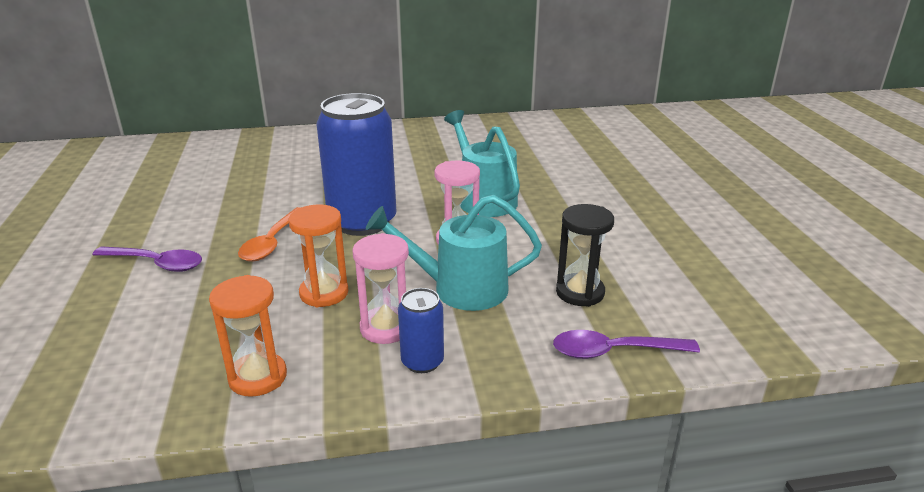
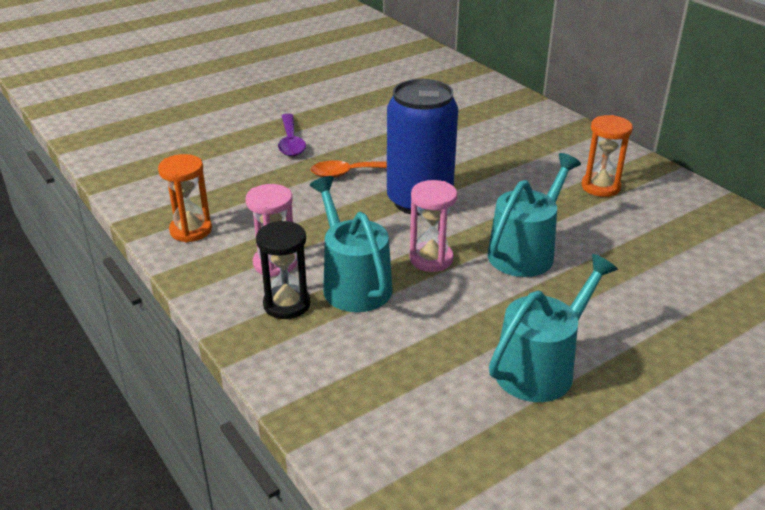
camera: 65 degrees right, 5 degrees up
(324, 293) = (301, 220): orange hourglass -> orange hourglass (600, 187)
(422, 362) = (243, 293): blue can -> none
(580, 292) = (397, 355): black hourglass -> black hourglass (287, 304)
(614, 351) = (314, 396): purple spoon -> none
(628, 234) = (540, 367): none -> turquoise watering can

